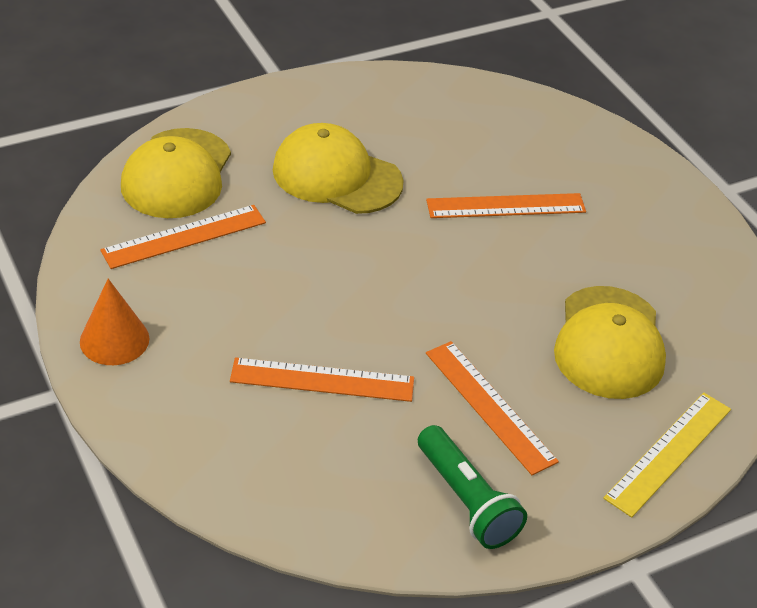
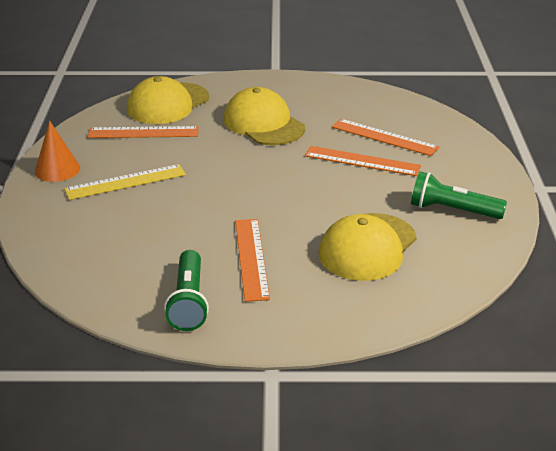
camera: 30 degrees right, 10 degrees down
(322, 380) = (157, 218): orange ruler -> orange ruler (384, 137)
(662, 255) = (452, 210): none -> green flashlight
(669, 453) = (354, 317): yellow ruler -> yellow ruler (125, 182)

